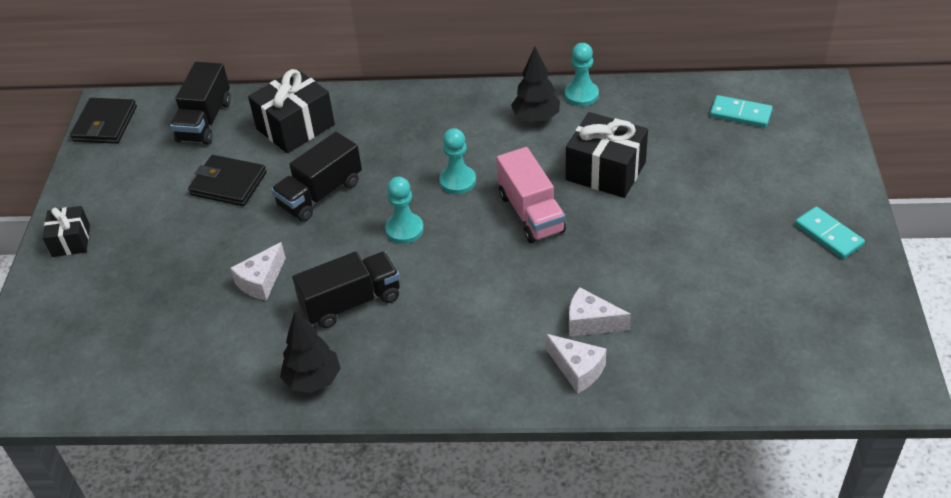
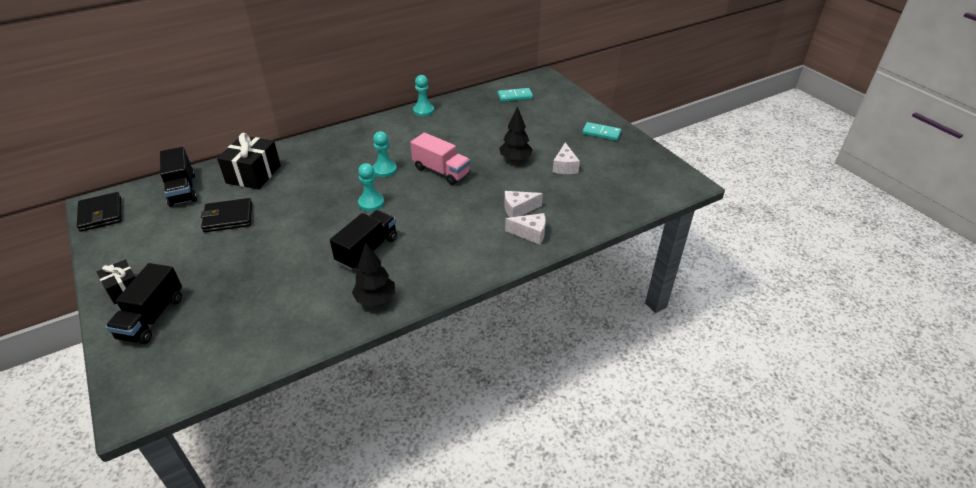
camera: 35 degrees left, 5 degrees down
(261, 281) = (295, 261): white cheese -> white cheese (565, 167)
(320, 194) = (300, 203): black truck -> black truck (152, 317)
(536, 118) = (406, 128): black tree -> black tree (515, 159)
(605, 171) = (466, 140): black gift -> none

